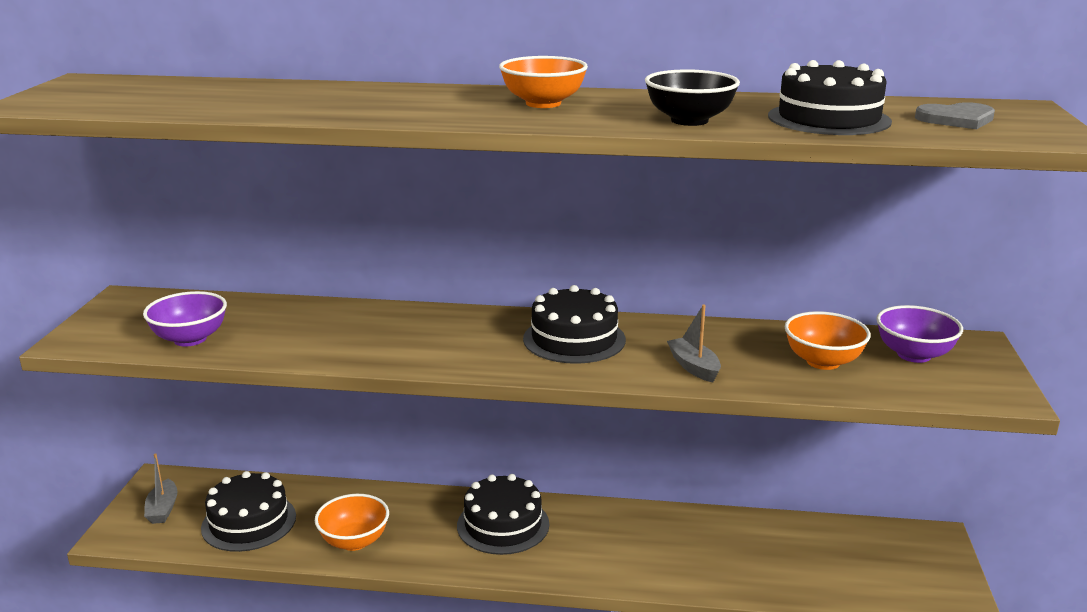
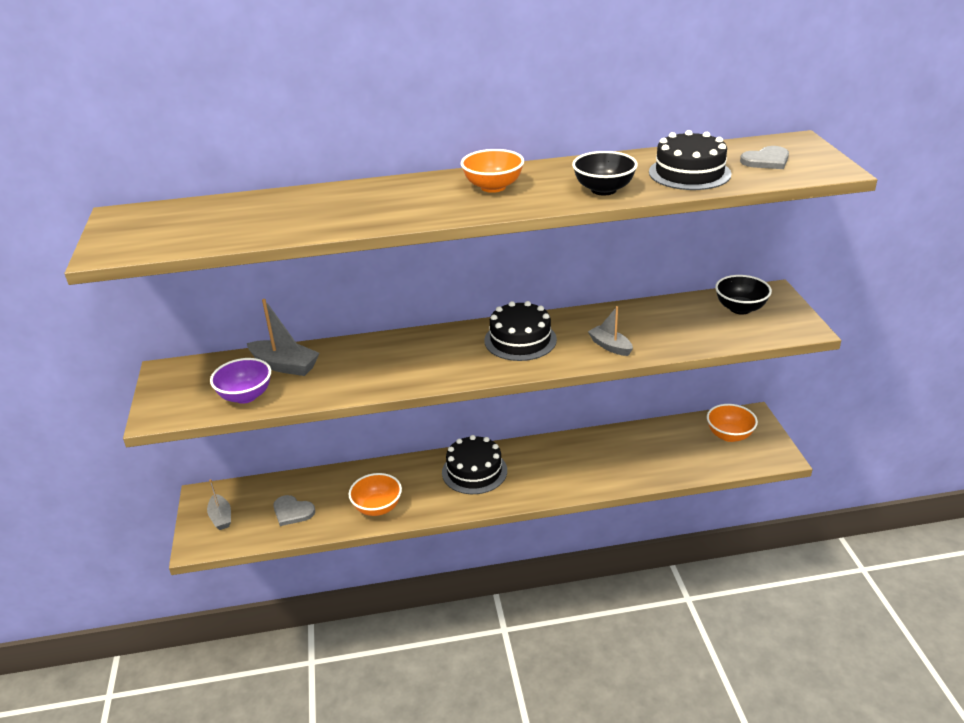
camera: 15 degrees left, 10 degrees up
(249, 522) = (292, 512): black cake -> grey heart
(261, 316) = (285, 366): none -> grey boat
(823, 362) = (688, 325): orange bowl -> orange bowl (729, 435)
(914, 355) = (740, 308): purple bowl -> black bowl

